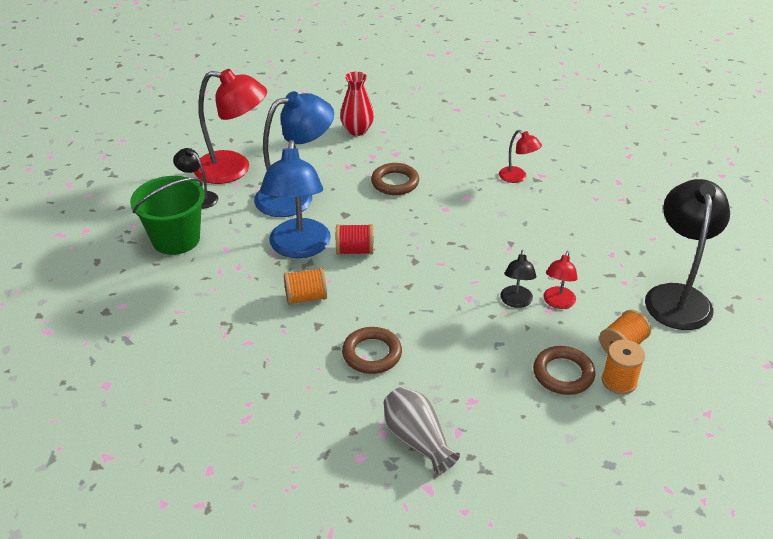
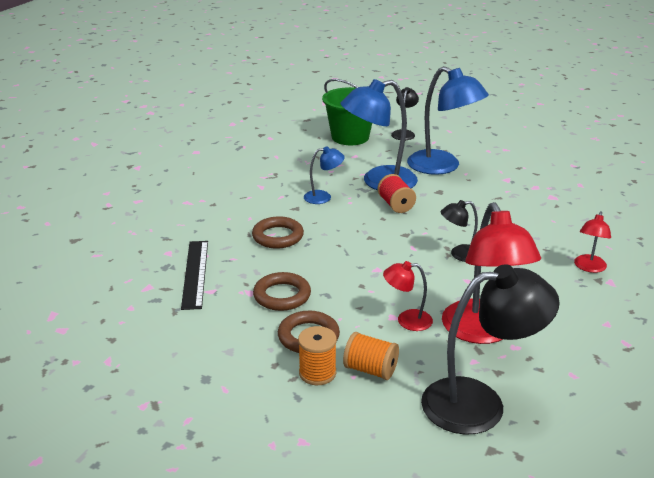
camera: 70 degrees right, 10 degrees down
(234, 169) = (451, 137): red lamp -> red lamp (482, 332)
(306, 297) = (323, 197): orange spool -> blue lamp
(357, 130) = (565, 172): red vase -> none
(395, 182) = (507, 205): brown ring -> brown ring (282, 295)
(417, 440) = (195, 273): grey vase -> black ruler
(516, 302) = (390, 296): black lamp -> black lamp (459, 254)

